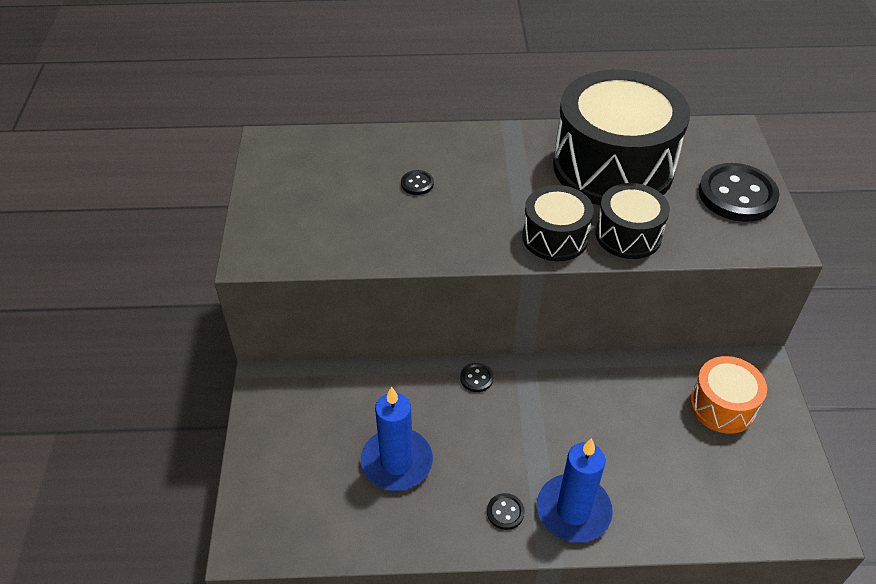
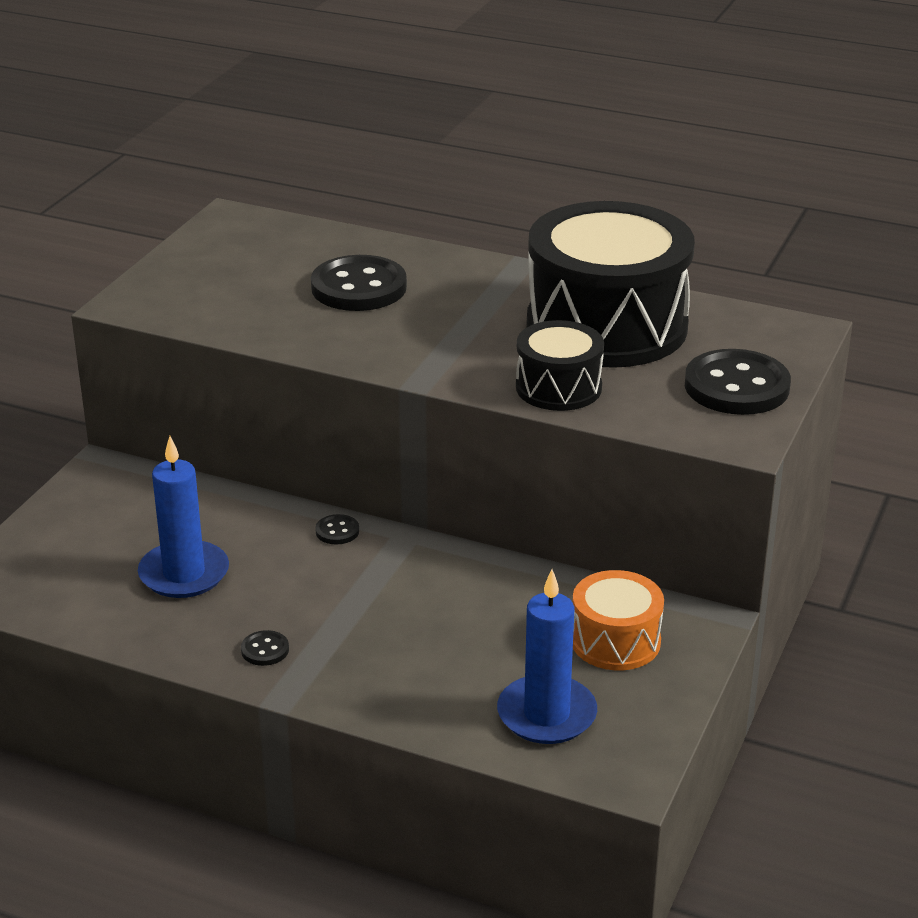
camera: 25 degrees right, 15 degrees down
(417, 184) = (359, 287): black button -> black button, size x2.30
(555, 237) = (469, 368): black drum -> none
(573, 510) = (343, 673): blue candle -> blue candle (546, 714)

